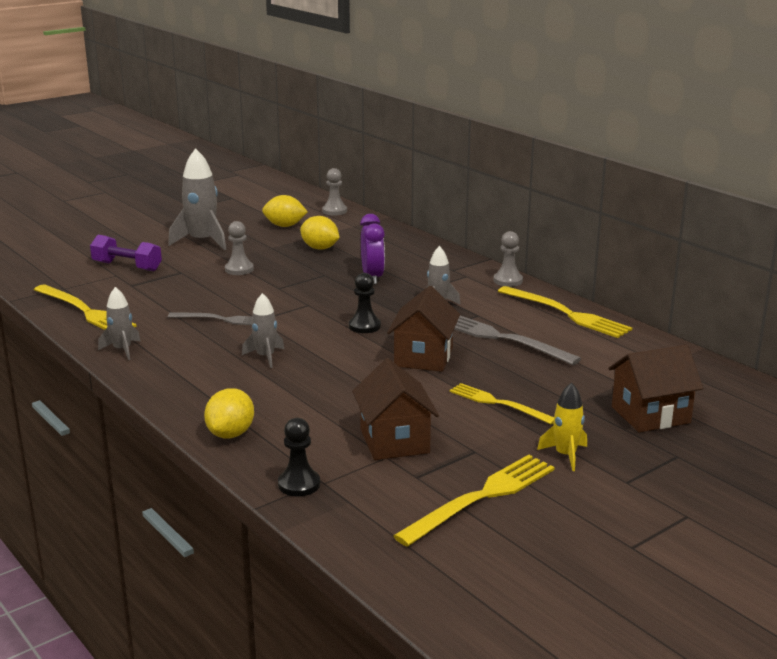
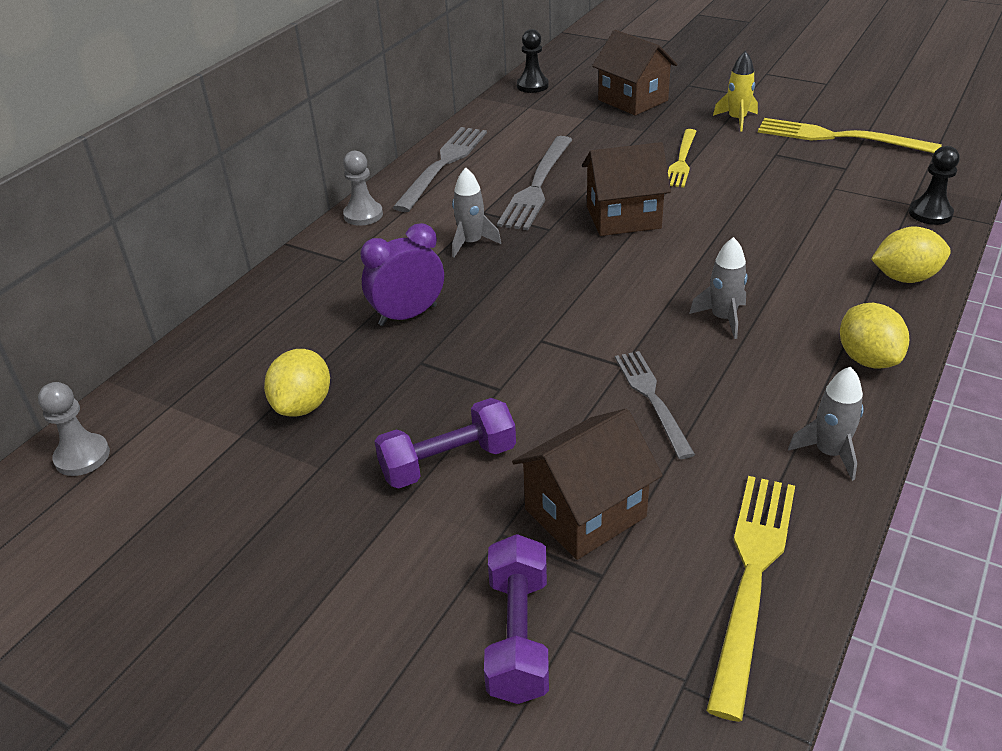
camera: 110 degrees left, 15 degrees up
(202, 241) = (323, 581): grey rocket -> none
(239, 269) = (448, 462): grey pawn -> purple dumbbell
(285, 226) = (190, 494): yellow lemon -> yellow lemon (867, 359)
(364, 326) = (575, 275): black pawn -> black pawn (532, 86)
(394, 441) = (805, 190): brown house -> brown house (585, 513)
(566, 313) = (443, 165): yellow fork -> grey fork

